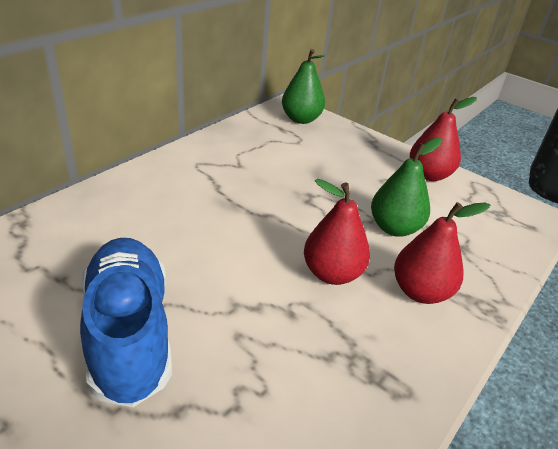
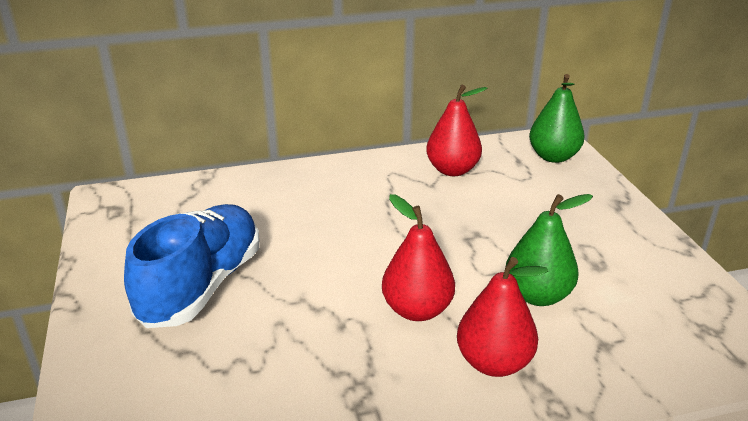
camera: 40 degrees right, 5 degrees down
(429, 175) = (654, 258): red pear -> red pear (452, 170)

